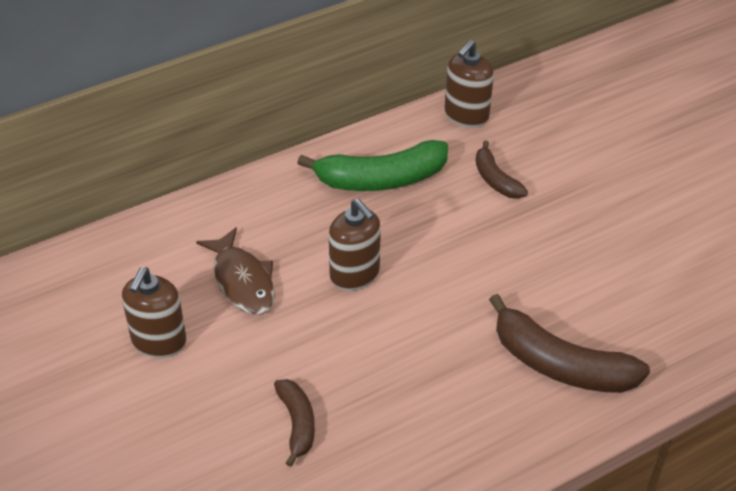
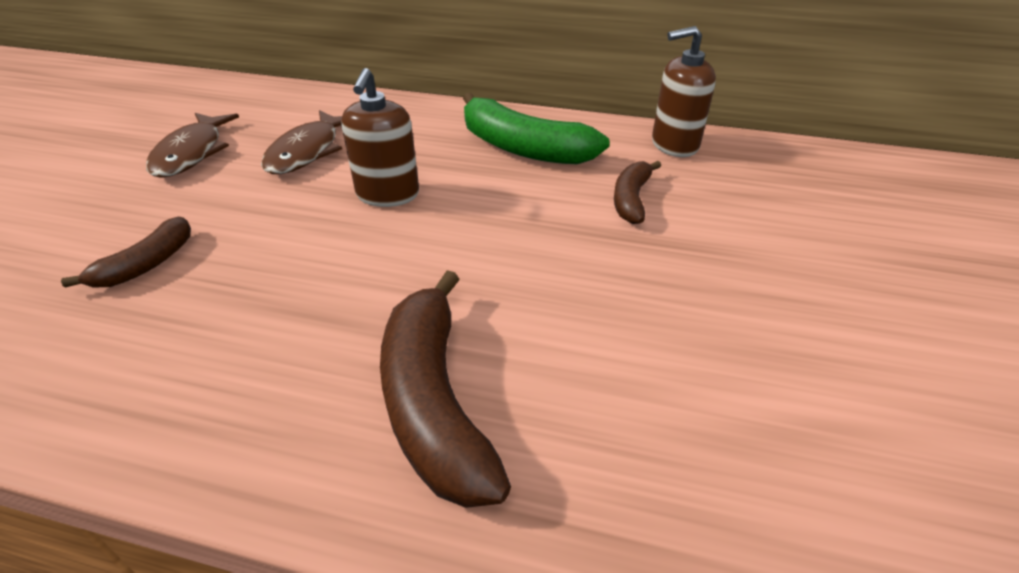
camera: 45 degrees right, 5 degrees down
(159, 341) = (192, 153): brown soap dispenser -> brown fish

